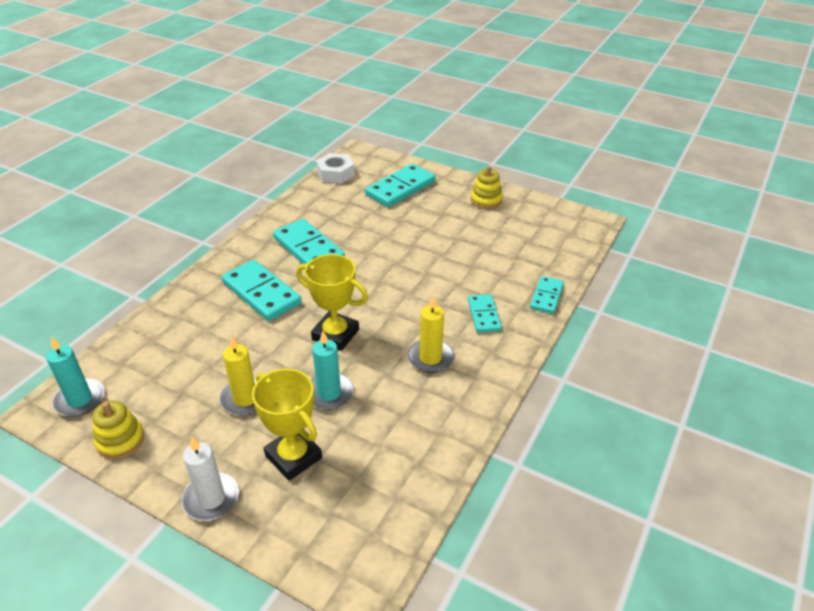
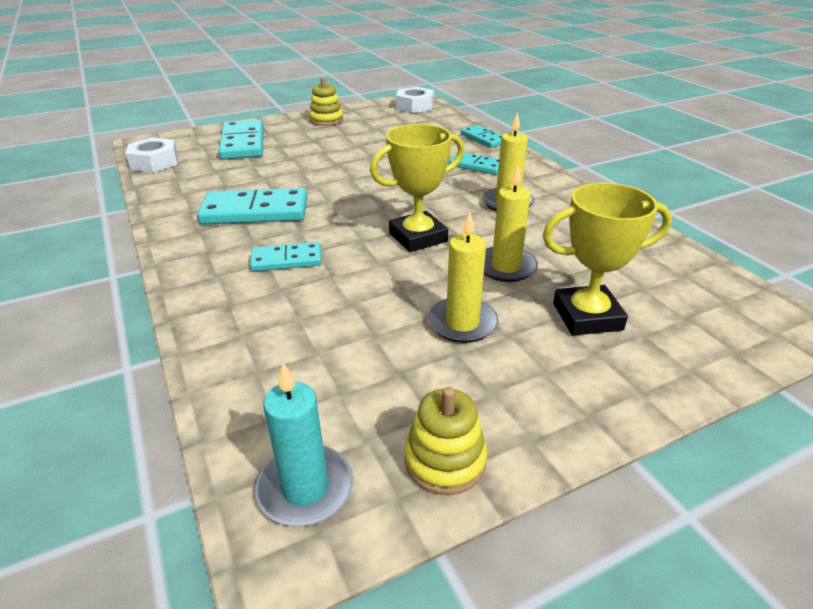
camera: 55 degrees left, 5 degrees down
(211, 499) = (619, 399): white candle -> none
(262, 293) = (286, 260): turquoise domino -> turquoise domino, size x0.59
(329, 393) = (505, 267): turquoise candle -> yellow candle
(574, 228) = (414, 106): none -> white nut

